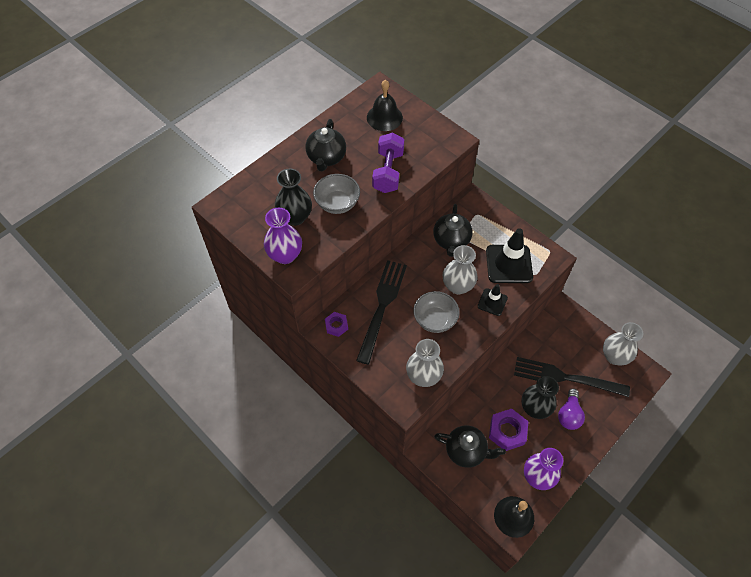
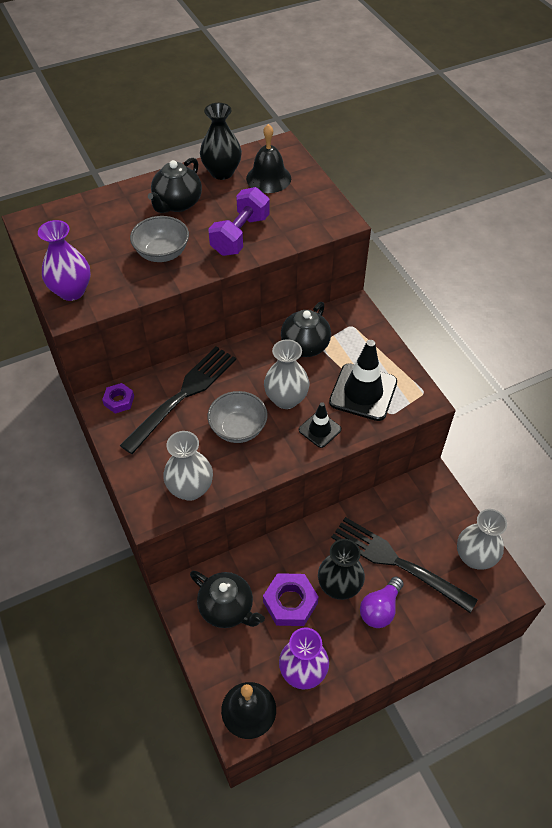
camera: 20 degrees right, 5 degrees down
(295, 217) = (106, 255): black vase -> black vase (222, 172)

